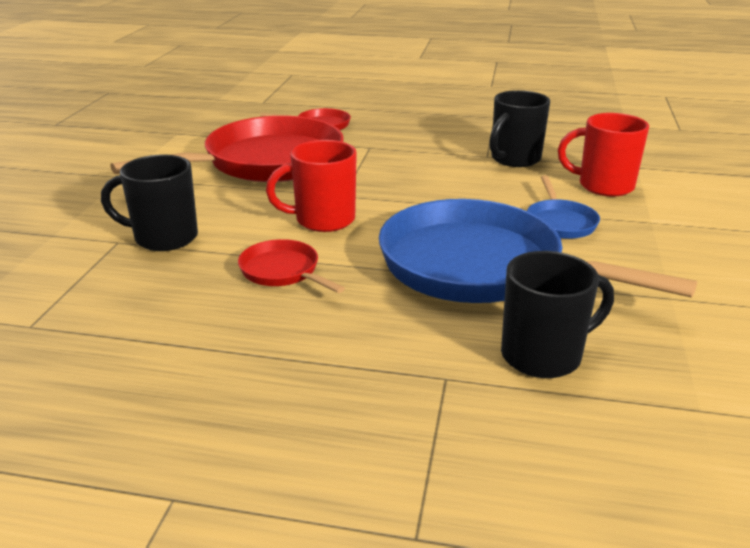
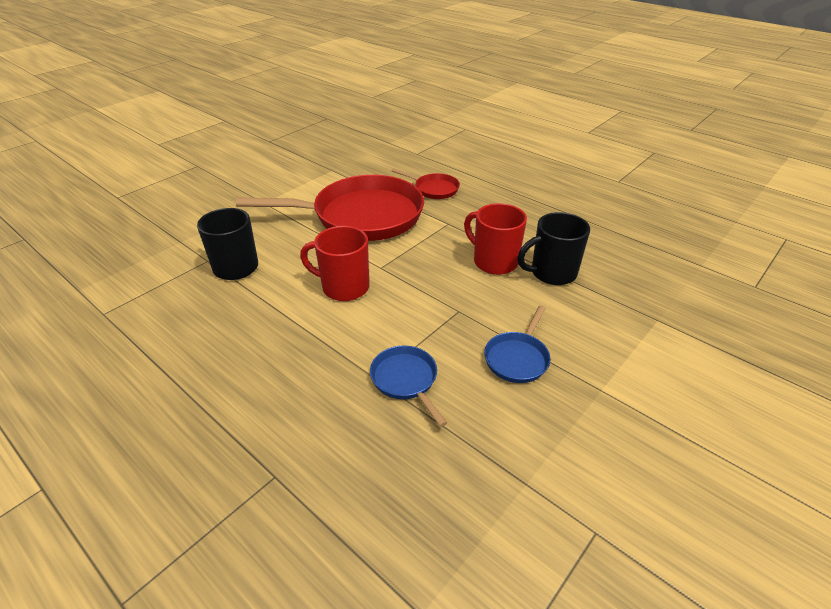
camera: 30 degrees right, 10 degrees up
(283, 271) = (272, 327): red pan -> none
(481, 267) = (406, 380): blue pan -> blue pan, size x0.44
(543, 355) = (360, 491): black mug -> none
(603, 186) = (600, 331): red mug -> red mug (494, 262)

